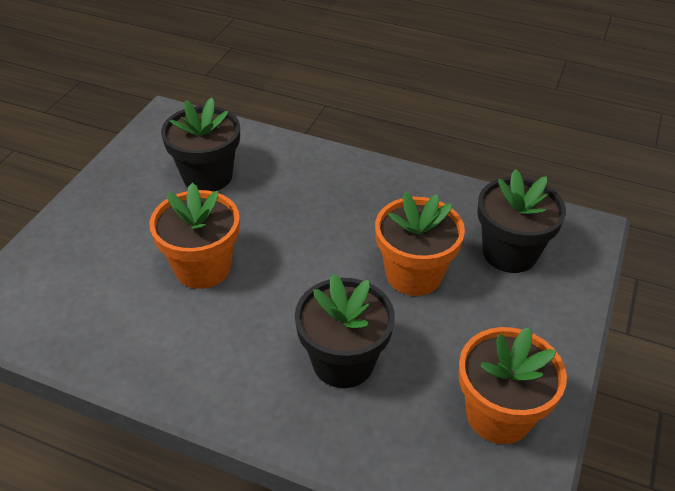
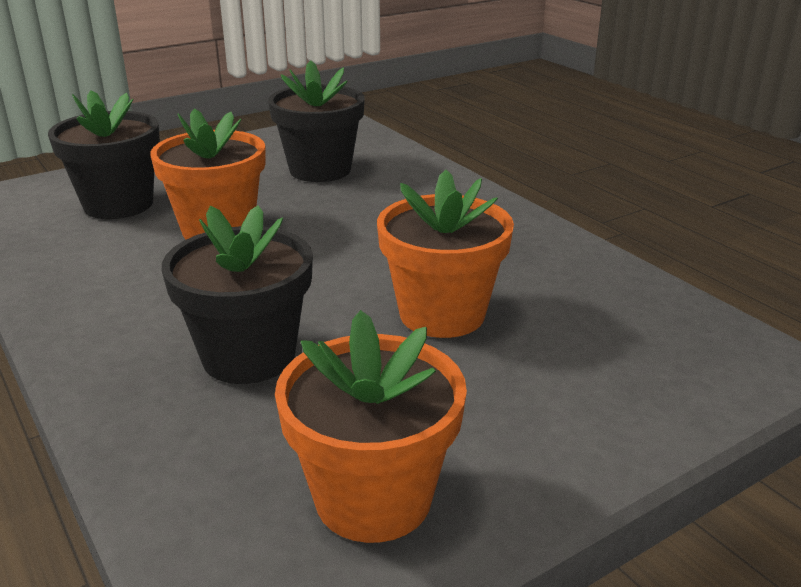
camera: 35 degrees right, 15 degrees down
(510, 253) = (606, 341): black flower pot -> black flower pot (118, 204)

